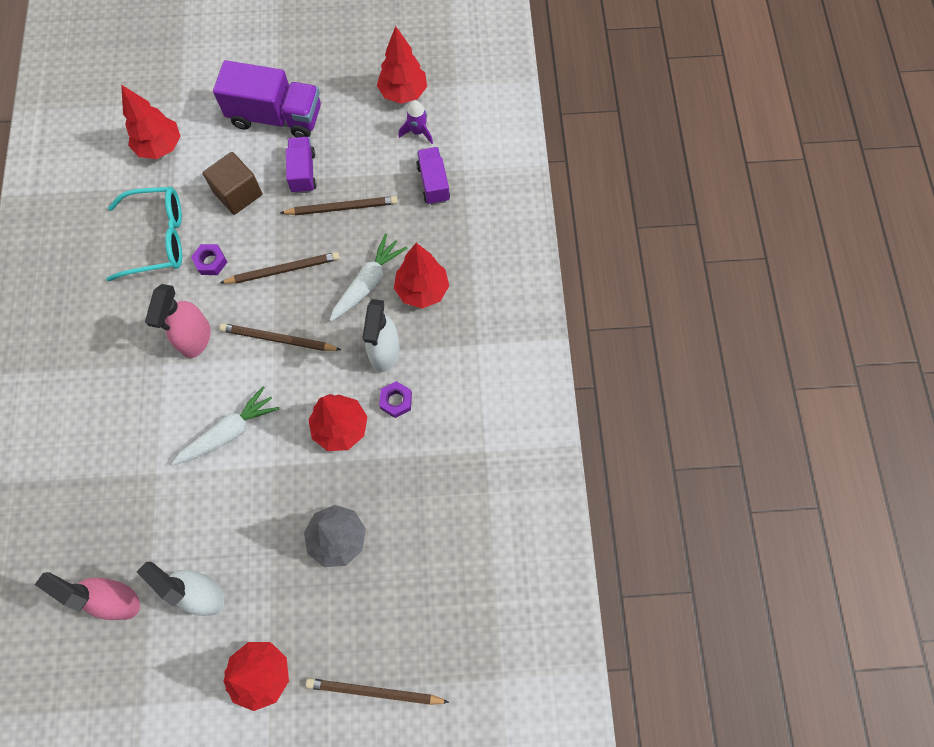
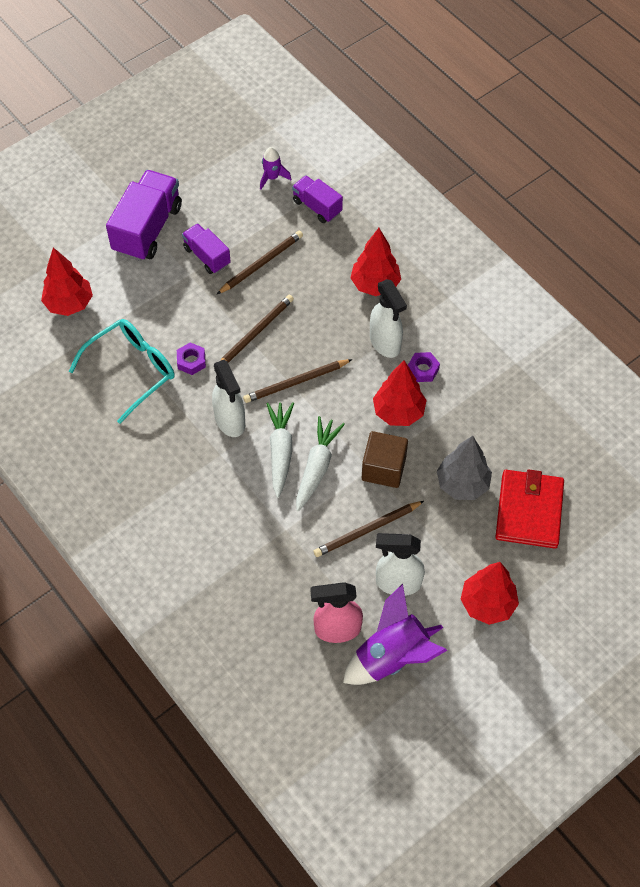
camera: 35 degrees left, 10 degrees down
(140, 661) = (392, 656): none -> purple rocket
(195, 339) = (230, 421): pink spray bottle -> white spray bottle
(238, 193) = (167, 301): brown cube -> brown cube (383, 468)
(276, 117) = (147, 229): purple truck -> purple truck turned 45 degrees counterclockwise
(368, 283) = (329, 304): white carrot -> white carrot (280, 451)
(374, 609) = (529, 511): none -> red wallet
(374, 692) = (575, 561): brown pencil -> brown pencil (367, 530)
(403, 93) = (235, 156): red tree -> none

